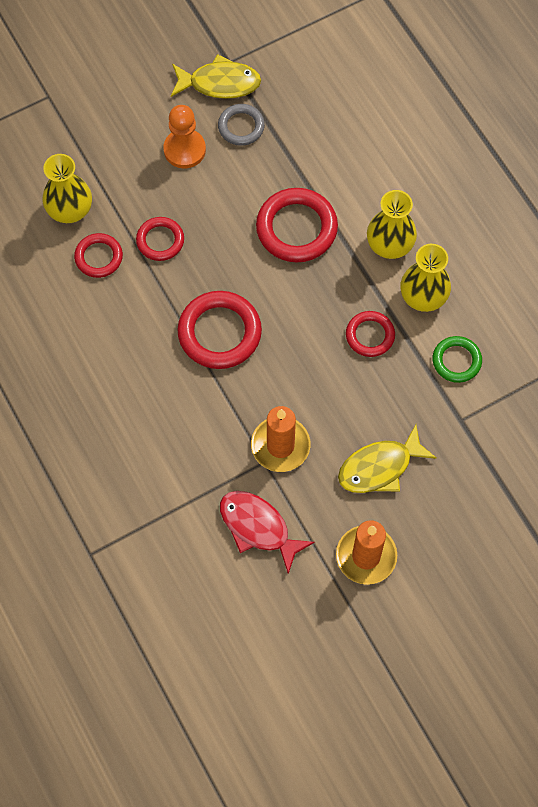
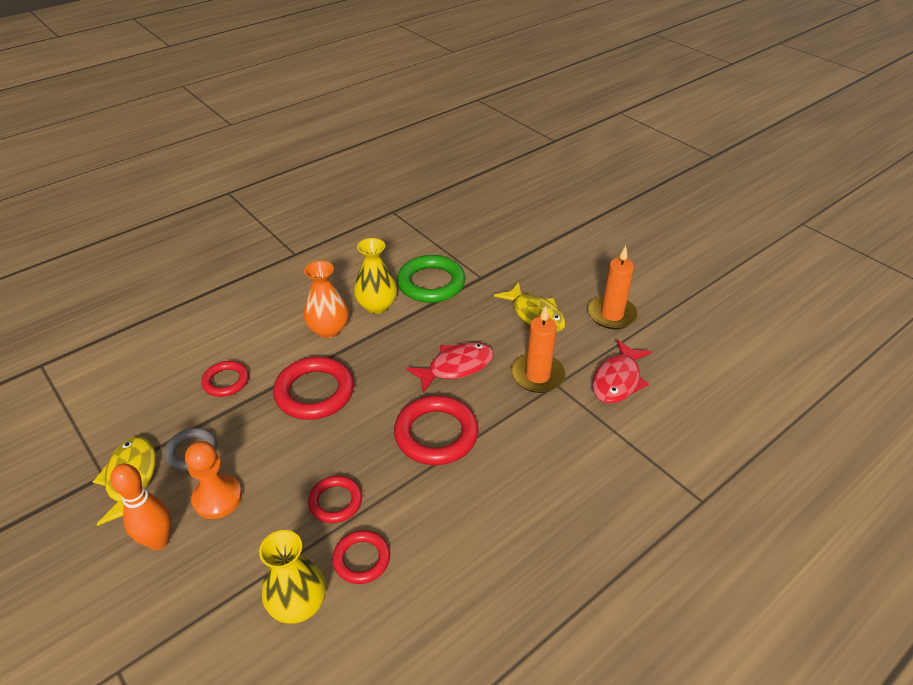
camera: 100 degrees left, 25 degrees down
(151, 110) = (159, 541): none -> orange bowling pin
(308, 366) = (456, 367): none -> red fish
(370, 335) = (418, 332): red ring -> red ring (226, 381)
(389, 245) = (329, 329): yellow vase -> orange vase
(456, 361) = (431, 283): green ring -> green ring, size x1.70

